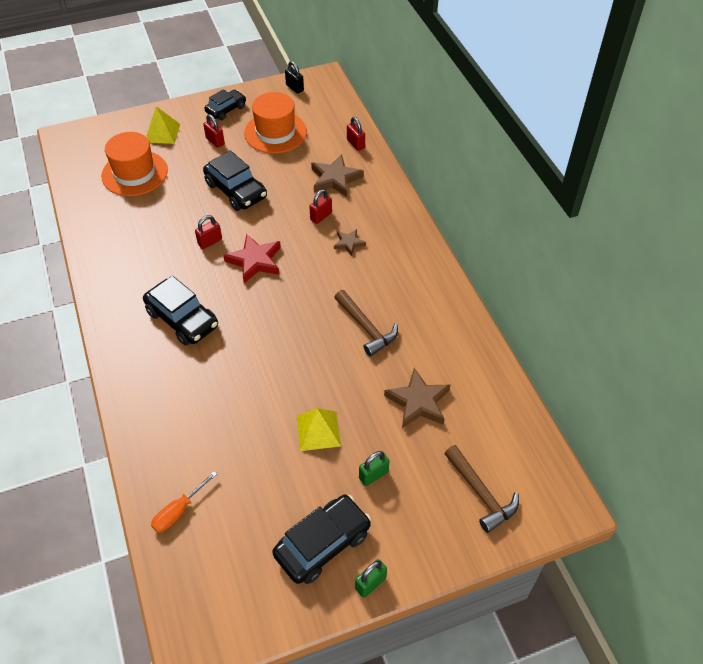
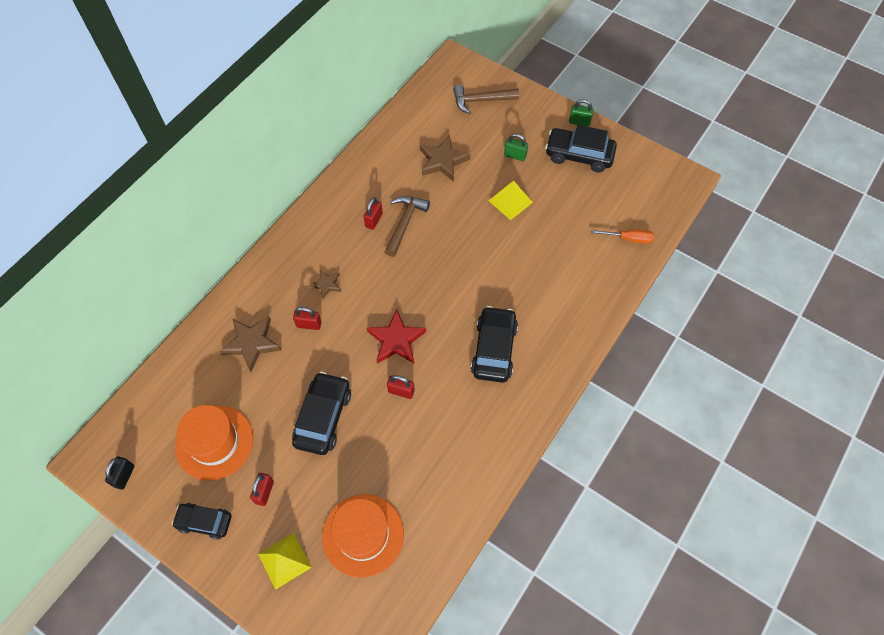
camera: 125 degrees left, 10 degrees up
(355, 144) = (189, 357): red padlock -> red padlock (374, 220)
(481, 493) = (481, 101): brown hammer -> brown hammer turned 120 degrees counterclockwise

